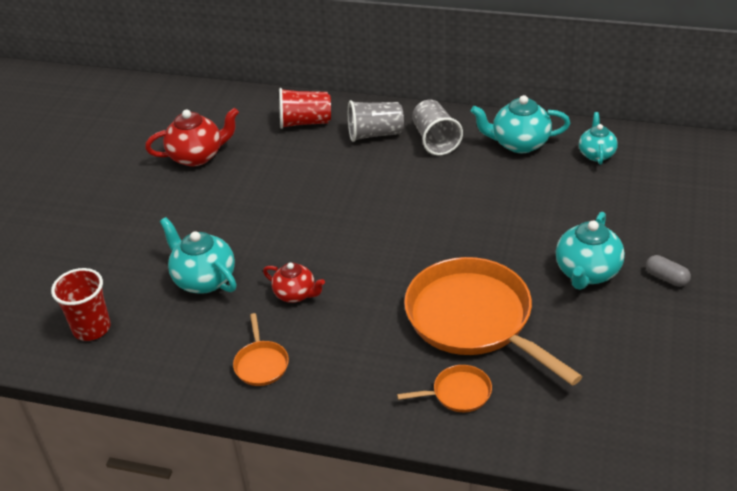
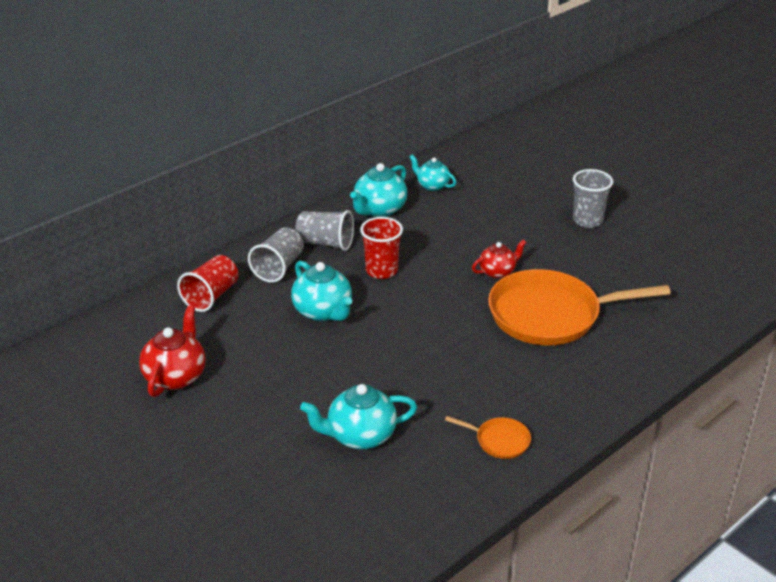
camera: 60 degrees left, 5 degrees down
(92, 328) = (352, 533): red cup -> red cup (381, 270)
(295, 294) = (434, 390): red teapot -> red teapot (497, 272)
(458, 393) = (618, 354): orange pan -> none
(587, 272) = (551, 247): turquoise teapot -> turquoise teapot (323, 311)
(666, 278) = (587, 220): grey capsule -> grey cup

